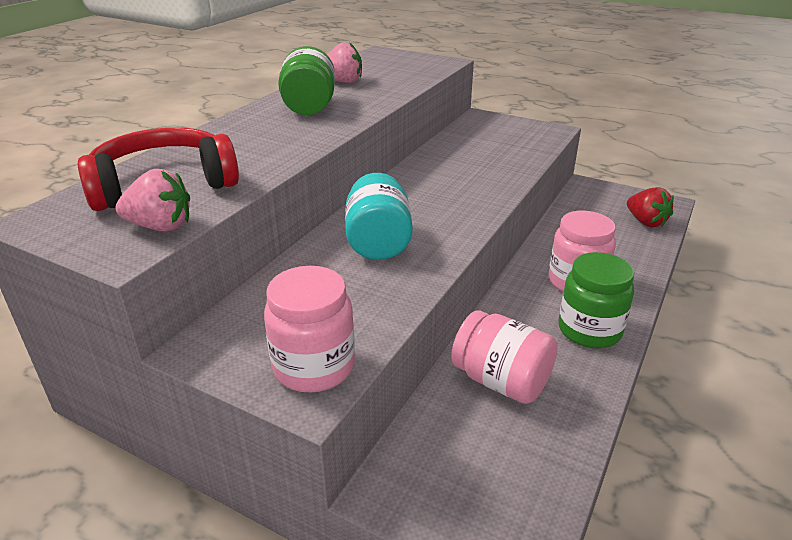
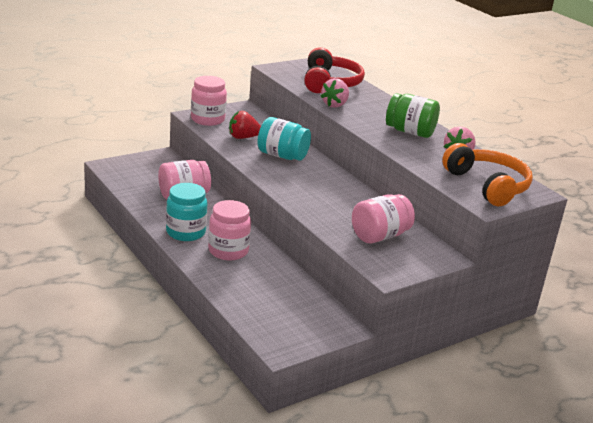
camera: 115 degrees right, 5 degrees down
(160, 226) = (288, 76): pink strawberry -> pink strawberry (335, 105)
(399, 65) = (488, 185): none -> orange headphones
(492, 144) = (379, 236): none -> pink jar
(589, 330) = (186, 232): green jar -> turquoise jar
(646, 222) = (264, 319): red strawberry -> red strawberry (243, 137)

